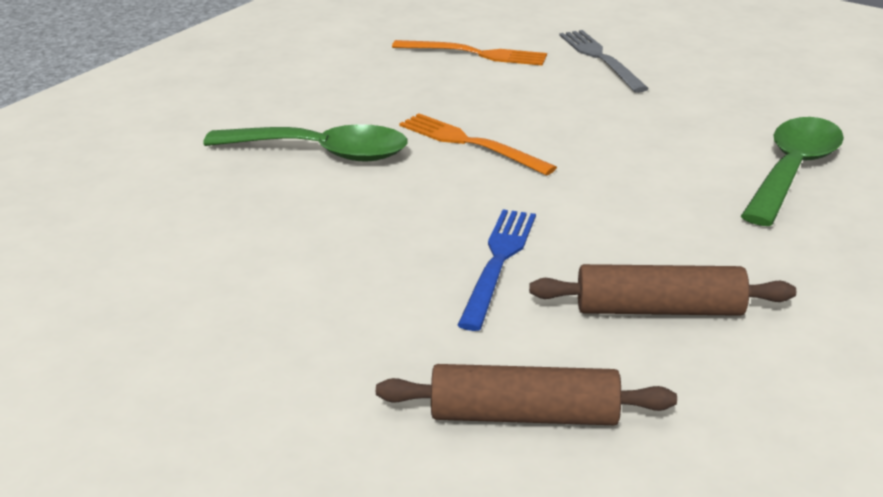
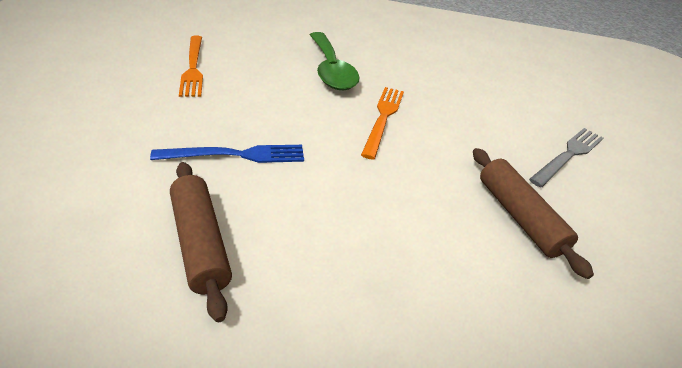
camera: 60 degrees right, 10 degrees up
(475, 54) = (510, 98): orange fork -> orange fork (193, 67)
(524, 415) = (58, 195): brown rolling pin -> brown rolling pin (519, 216)
(793, 170) = (478, 306): green spoon -> none

